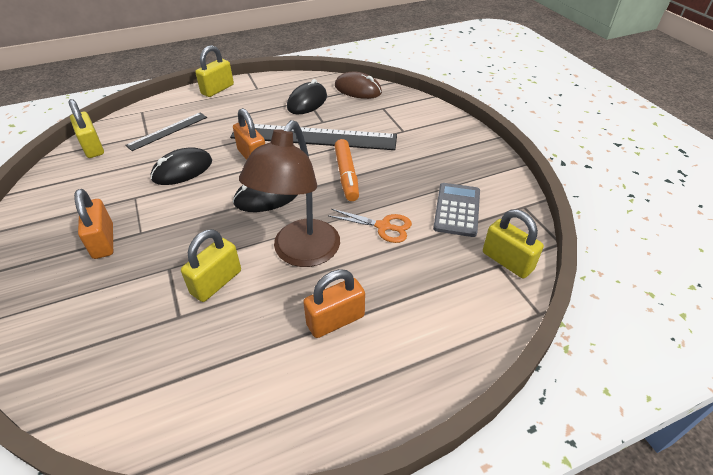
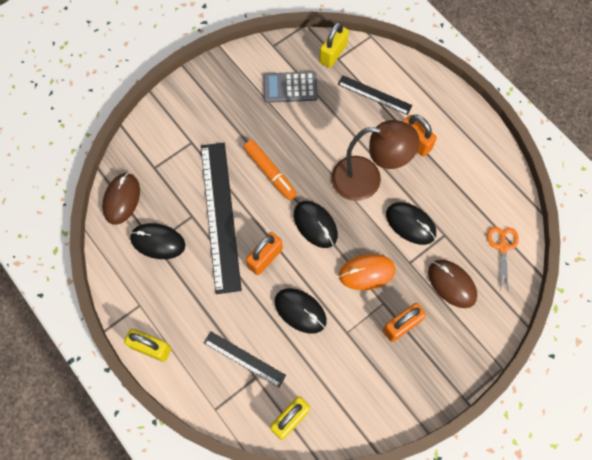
camera: 105 degrees left, 25 degrees up
(109, 304) = (451, 284): none -> brown mouse
(184, 226) = (367, 272): none -> orange mouse
(216, 282) = (410, 224): yellow padlock -> black mouse
(346, 175) = (270, 172): orange marker -> orange marker turned 75 degrees clockwise
(383, 226) = (323, 132): orange scissors -> orange scissors (502, 247)
(429, 292) = (374, 95): none -> black ruler

